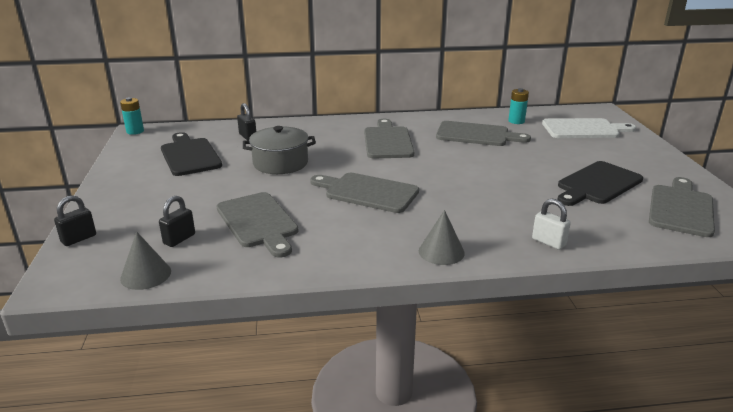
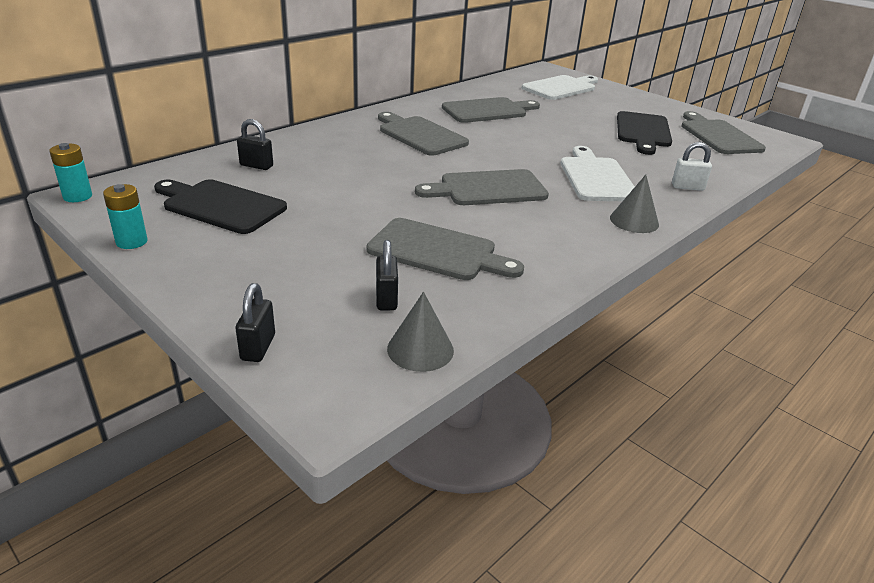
camera: 40 degrees left, 5 degrees up
(280, 163) = (349, 184): grey pot -> none
(473, 209) = (596, 177): none -> white cutting board
(516, 121) = (499, 91): turquoise battery -> turquoise battery (131, 242)

